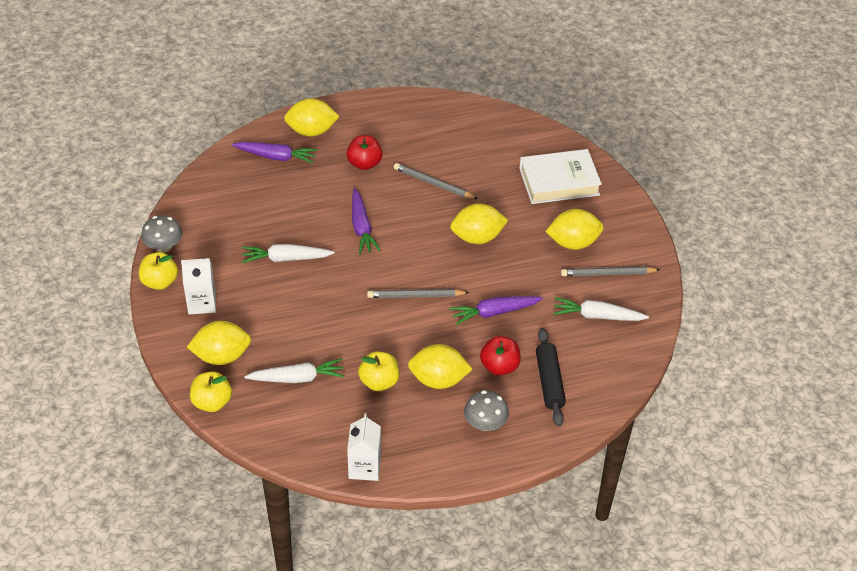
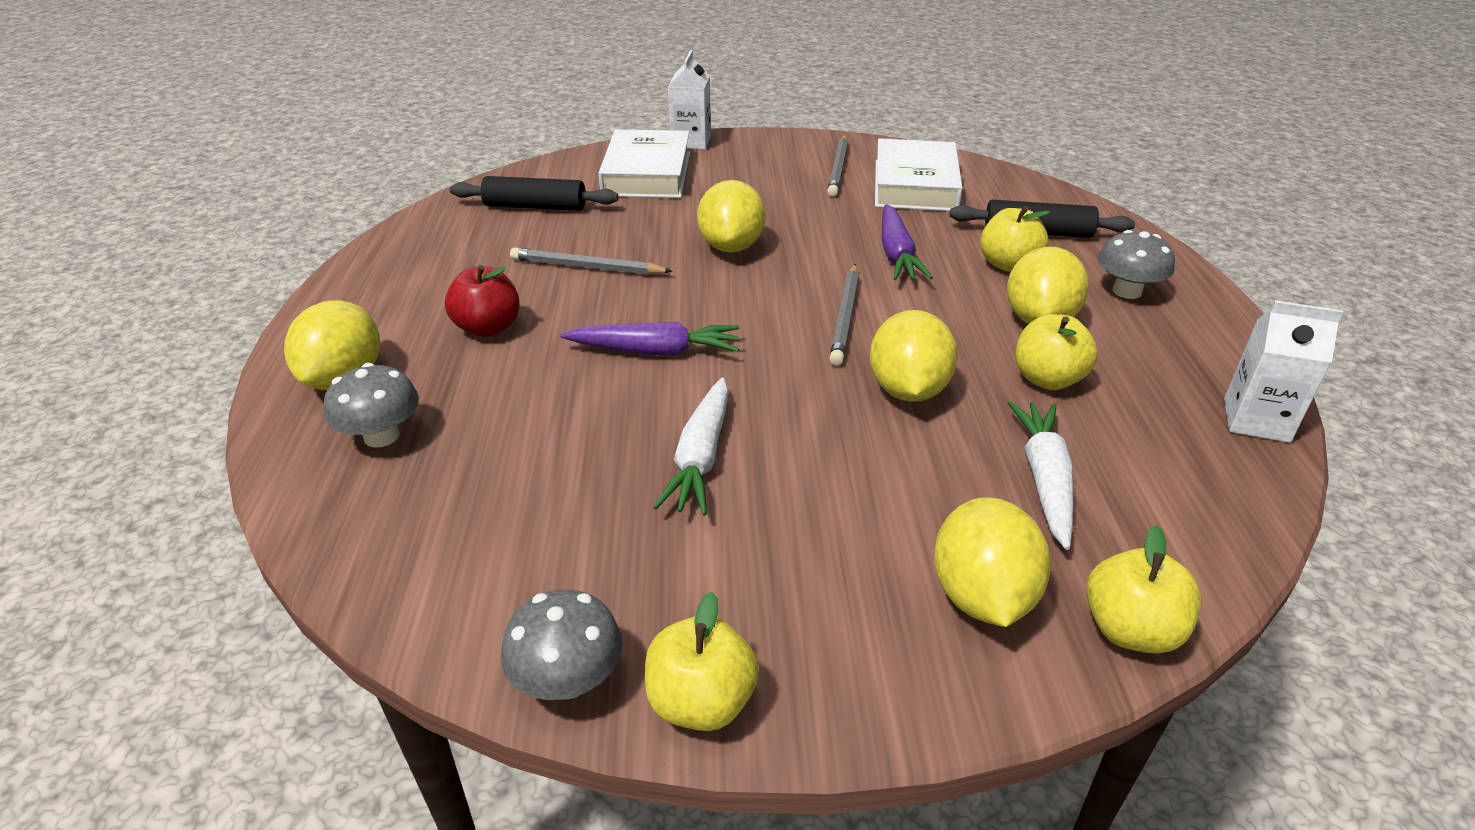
camera: 75 degrees left, 10 degrees down
(202, 303) = (801, 616): white carton -> white carton (691, 142)
(276, 157) = (381, 436): purple carrot -> grey mushroom
(433, 183) = (587, 267): grey pencil -> grey pencil turned 60 degrees clockwise
(495, 144) = (535, 206): none -> black rolling pin
(499, 366) = (1008, 264): red apple -> yellow apple
(573, 243) = (772, 181): yellow lemon -> yellow lemon (908, 390)
(597, 316) = (915, 185): white carrot -> white book

